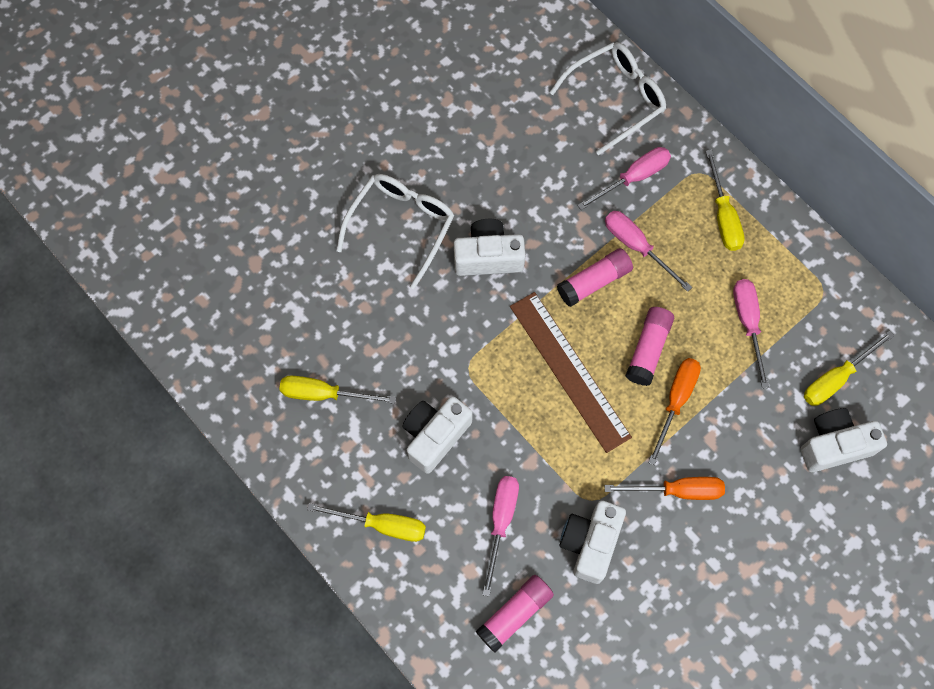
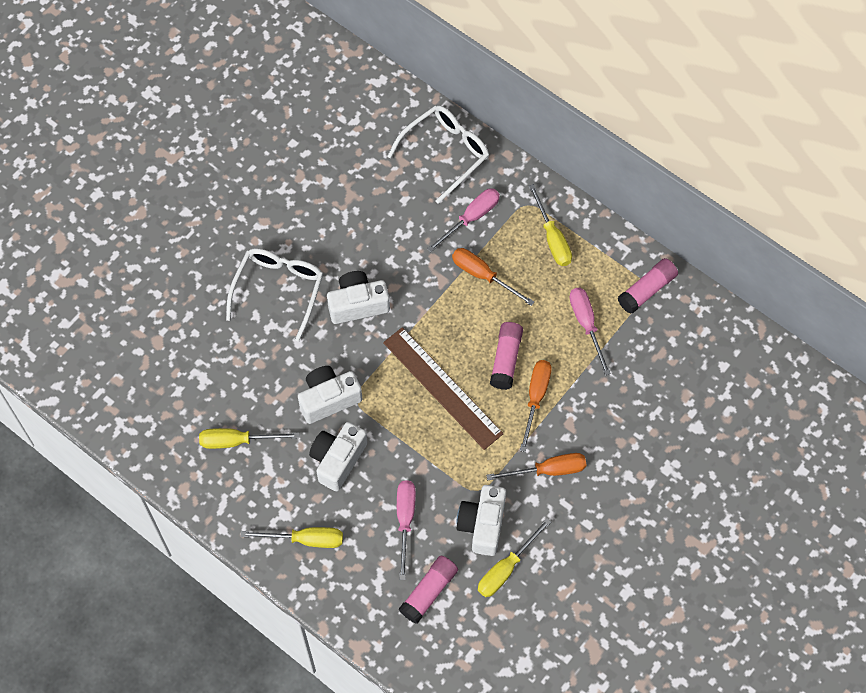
camera: 10 degrees left, 5 degrees down
(594, 282) = (451, 311): pink glue stick -> pink glue stick (647, 290)
(636, 246) = (483, 275): pink screwdriver -> orange screwdriver
(834, 445) = (672, 412): white camera -> white camera (328, 399)
(836, 378) = (666, 357): yellow screwdriver -> yellow screwdriver (506, 568)

